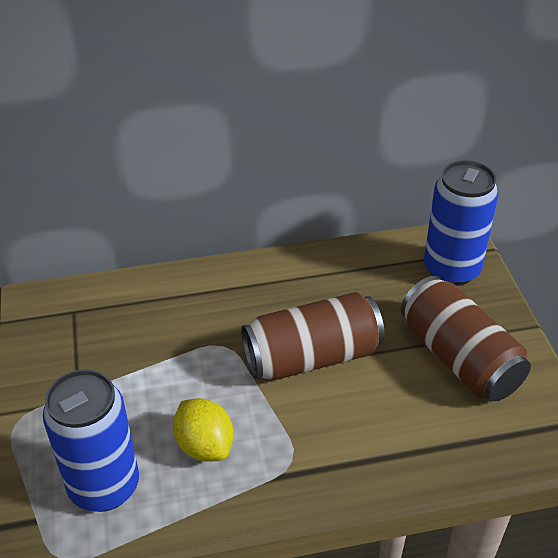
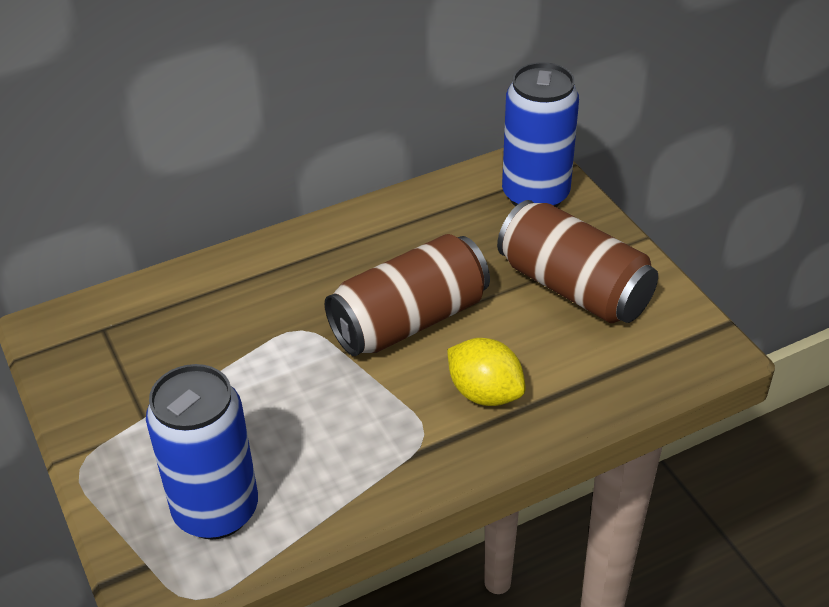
camera: 15 degrees left, 0 degrees up
(205, 445) = (319, 441): yellow lemon -> yellow lemon (485, 393)

